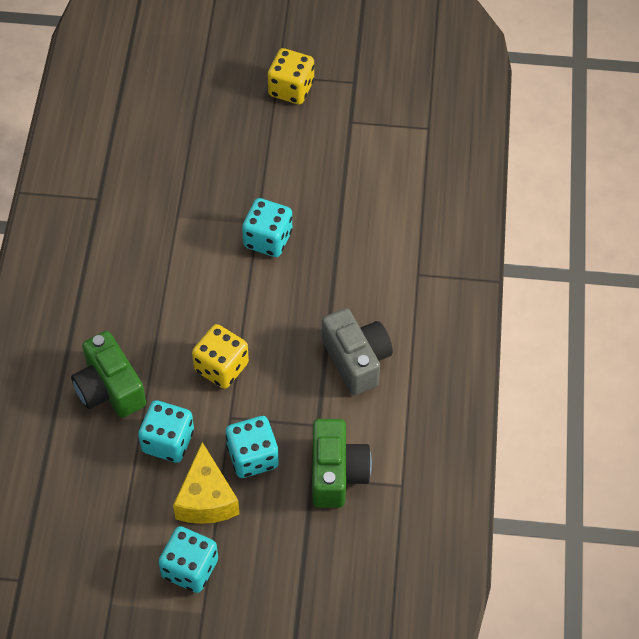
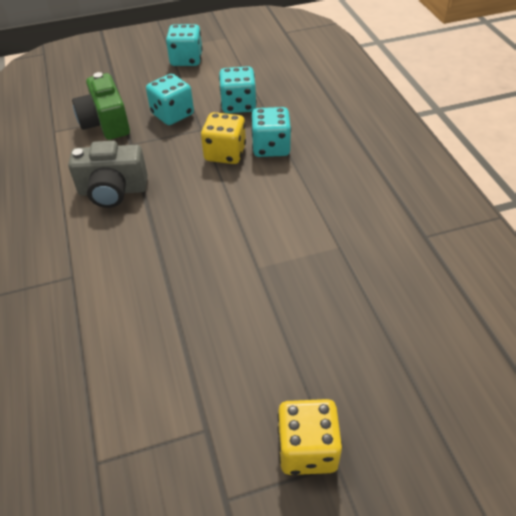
camera: 160 degrees right, 10 degrees down
(110, 389) = (301, 118): green camera -> none
(206, 499) = (194, 88): yellow cheese -> none
(268, 239) = (238, 256): turquoise dice -> turquoise dice (271, 147)
(356, 360) = (113, 191): grey camera -> grey camera turned 45 degrees counterclockwise

